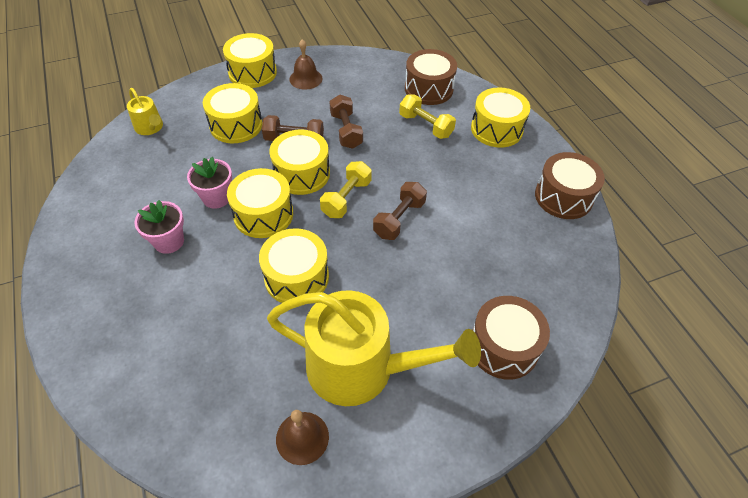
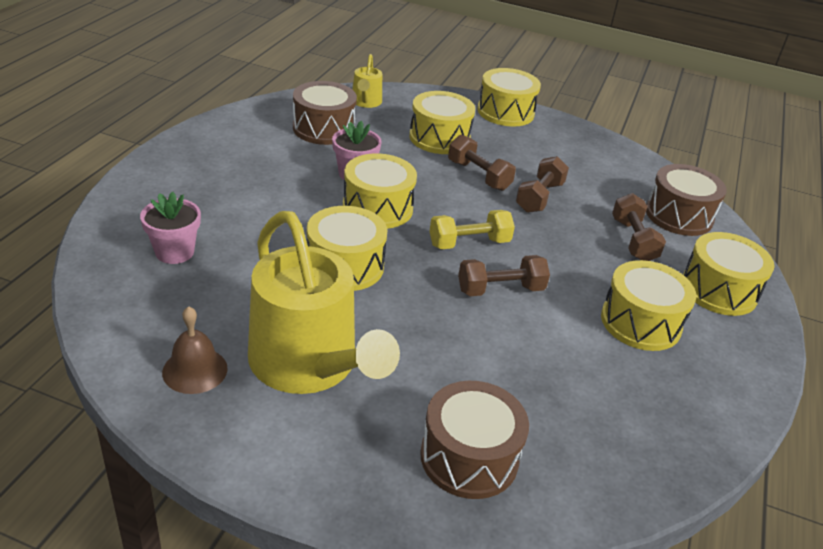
camera: 40 degrees right, 15 degrees down
(169, 241) = (278, 178): pink flower pot -> pink flower pot (174, 252)
(301, 173) = (451, 202): yellow drum -> yellow drum (640, 322)
(305, 78) = (551, 141): brown bell -> none
(425, 126) = (633, 240): yellow dumbbell -> brown dumbbell
(563, 197) = (726, 394): brown drum -> brown drum (323, 128)

